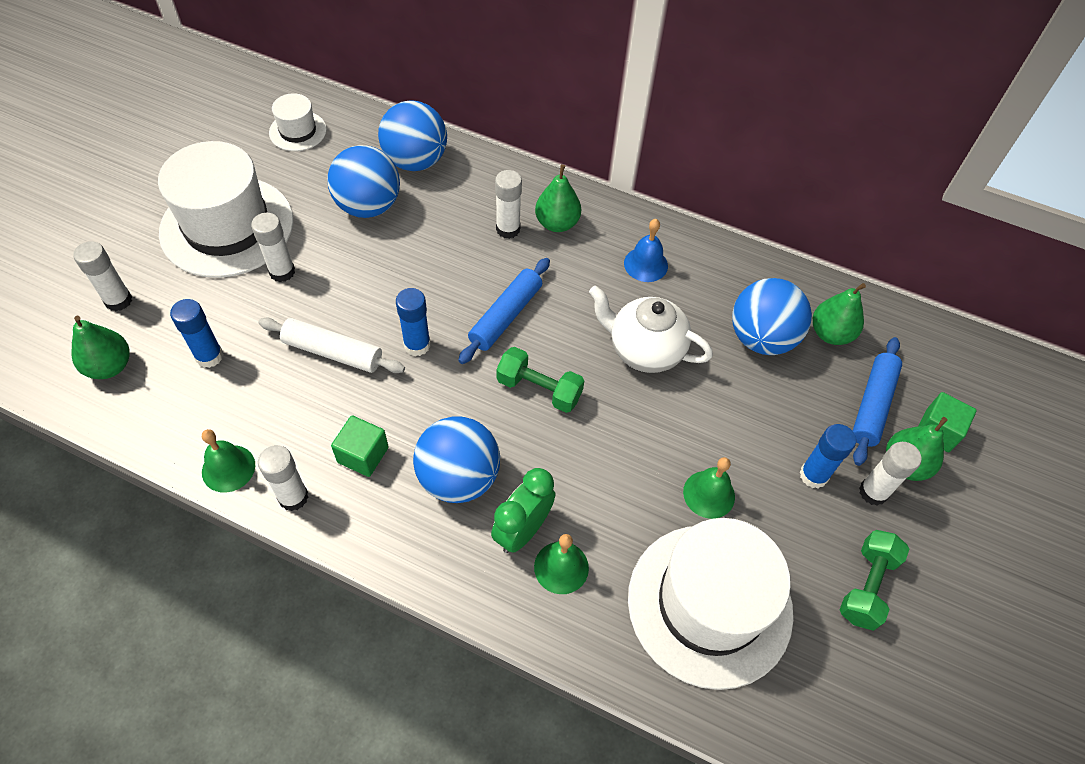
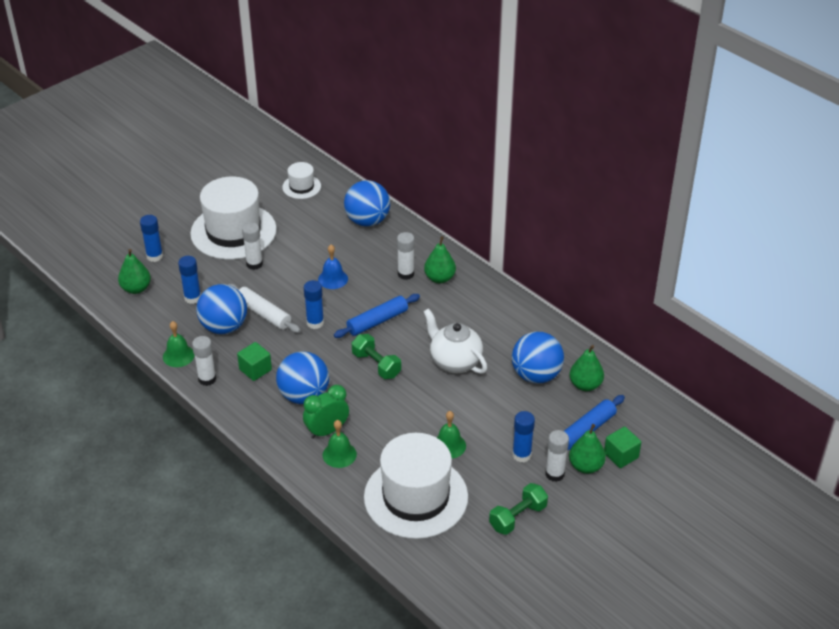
camera: 25 degrees right, 15 degrees down
(118, 300) = (154, 256): white glue stick -> blue glue stick
(368, 206) = (324, 240): blue ball -> blue ball (224, 327)
(645, 264) = (484, 315): blue bell -> blue bell (333, 279)

